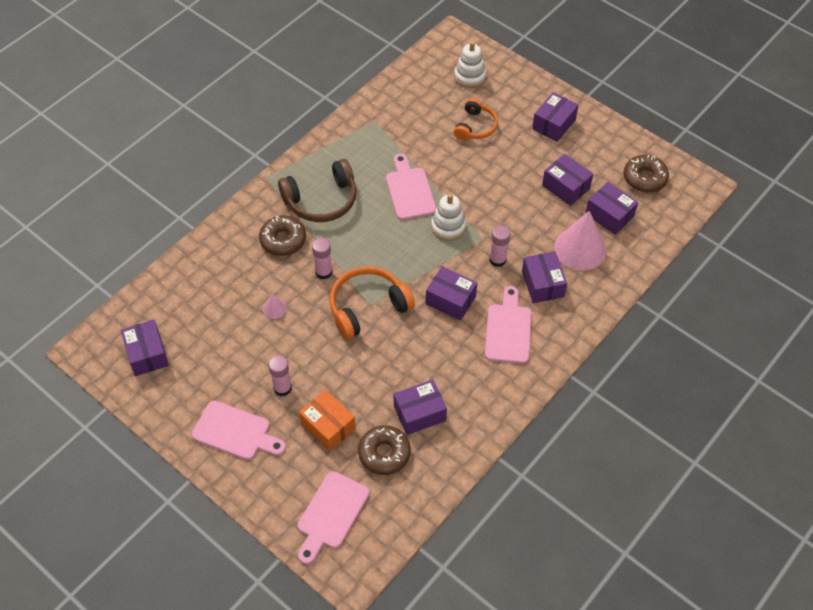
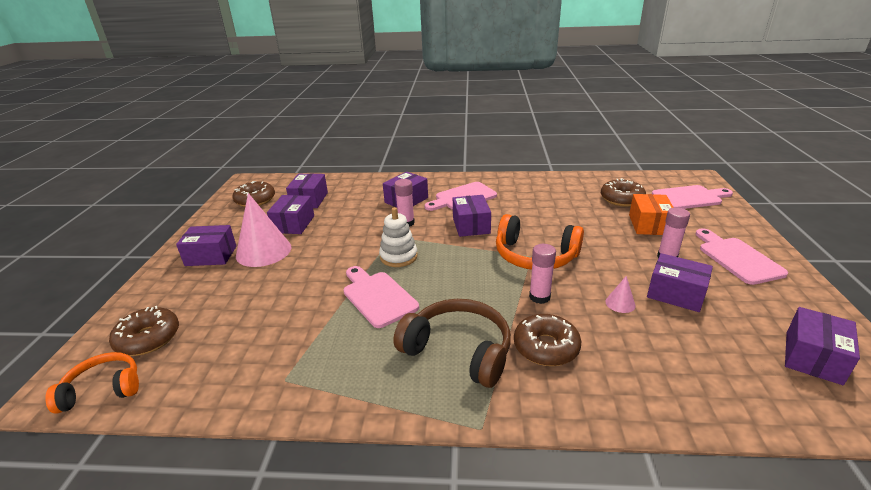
camera: 125 degrees left, 25 degrees down
(409, 190) = (377, 297): pink cutting board -> pink cutting board turned 105 degrees clockwise
(419, 413) = (574, 200): purple box -> purple box (675, 294)
(469, 76) = (148, 338): white stacking toy -> brown donut
(475, 126) = (243, 297): orange headphones -> orange headphones (103, 389)
(580, 249) = (356, 199): pink cone -> pink cone (263, 251)

